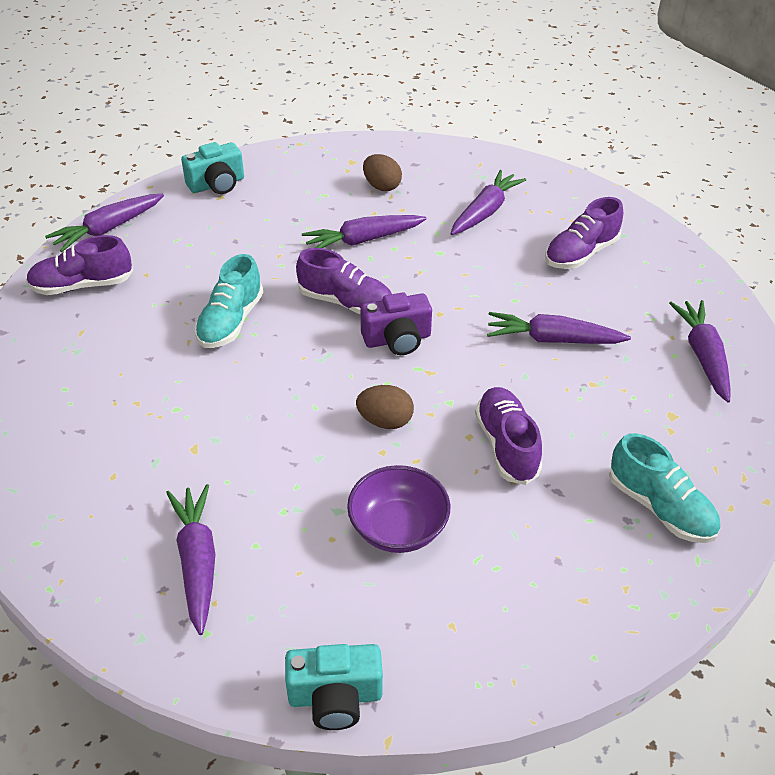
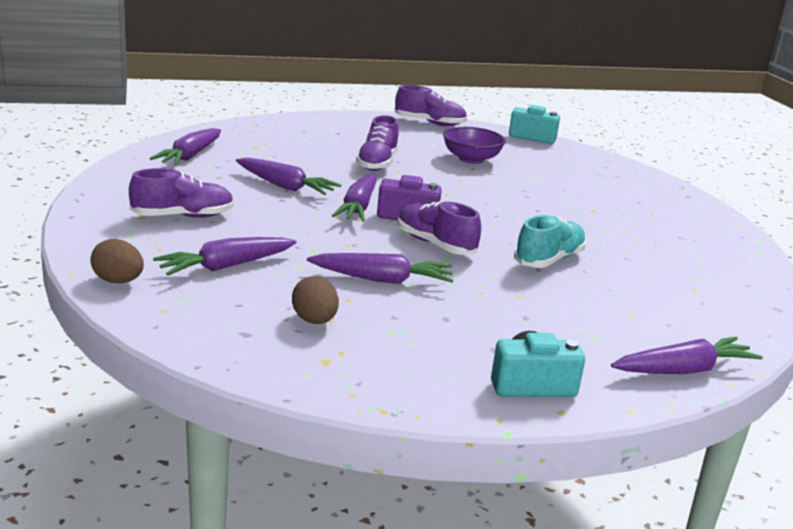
camera: 160 degrees left, 20 degrees down
(82, 285) = (703, 323): purple shoe -> purple shoe (430, 123)
(197, 561) = (596, 177): purple carrot -> purple carrot (358, 207)
(385, 421) = (449, 188): brown egg -> brown egg (118, 281)
(660, 507) = (314, 131): turquoise shoe -> none

